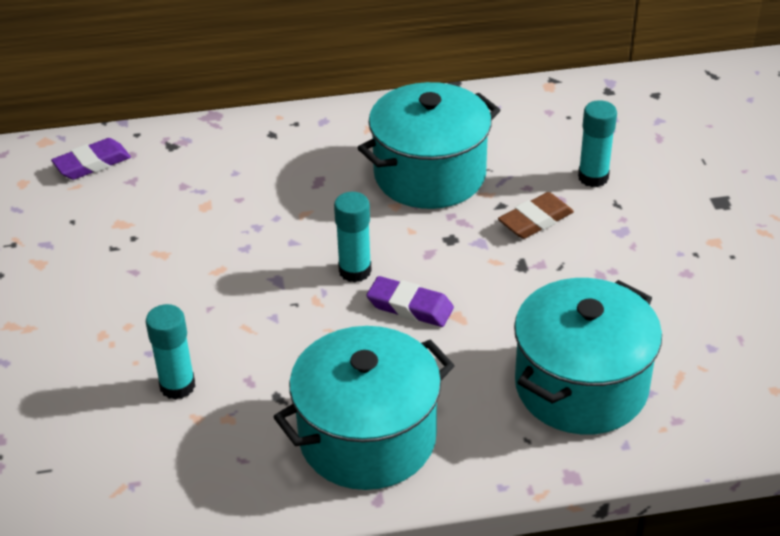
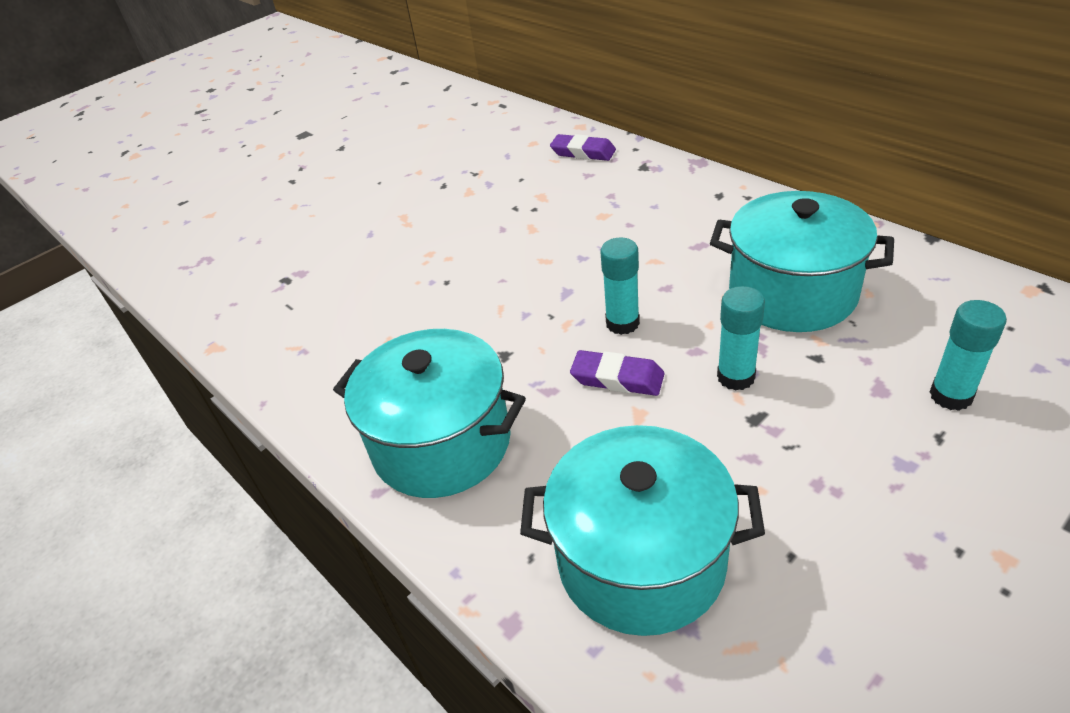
camera: 60 degrees right, 0 degrees up
(177, 386) = (411, 313): turquoise glue stick -> turquoise glue stick (736, 377)
(410, 306) = (617, 378): purple eraser -> purple eraser turned 60 degrees counterclockwise
(535, 220) = (828, 391): brown eraser -> none

